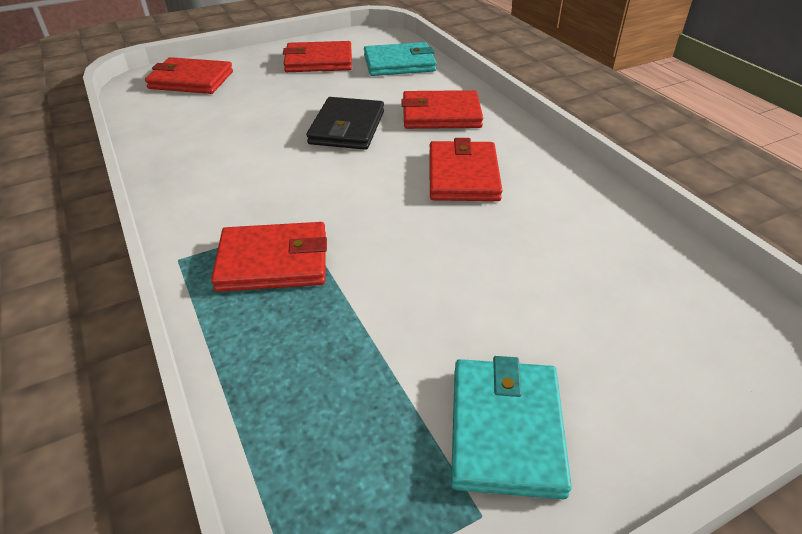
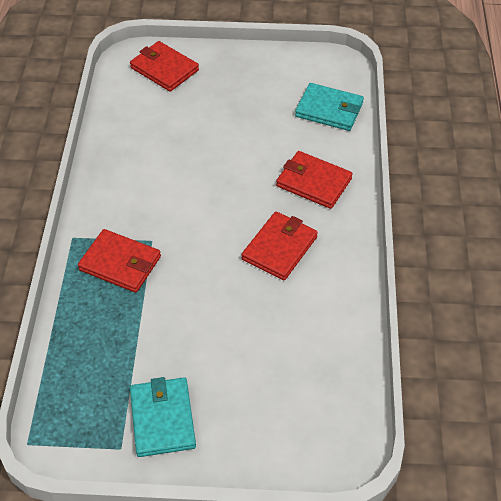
camera: 30 degrees right, 10 degrees up
(318, 61) = (269, 82): red wallet -> none
(347, 128) = (238, 168): black wallet -> none
(506, 429) = (162, 418): turquoise wallet -> turquoise wallet turned 45 degrees counterclockwise

